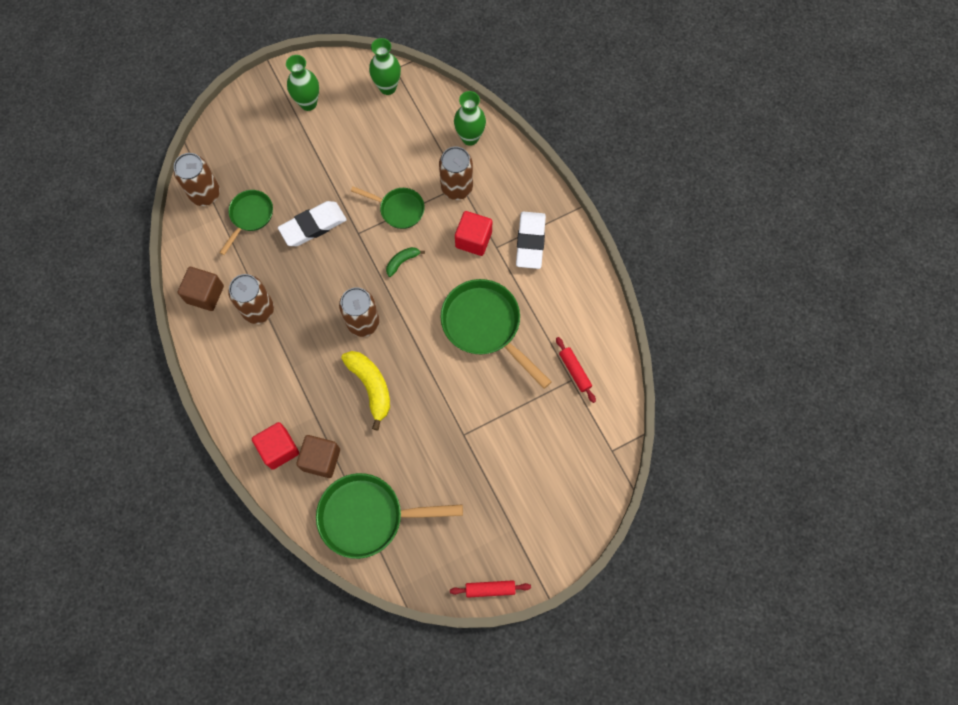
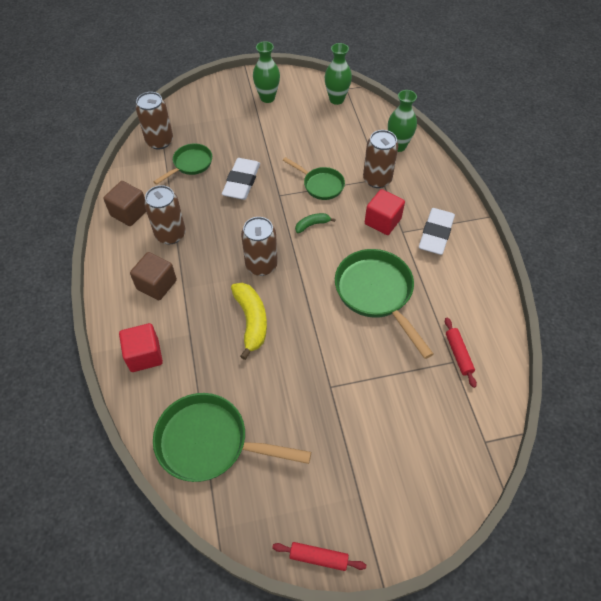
camera: 15 degrees right, 15 degrees down
(313, 226) = (241, 182): white eraser -> white eraser turned 60 degrees counterclockwise
(321, 459) = (181, 375): brown cube -> brown cube (156, 284)

